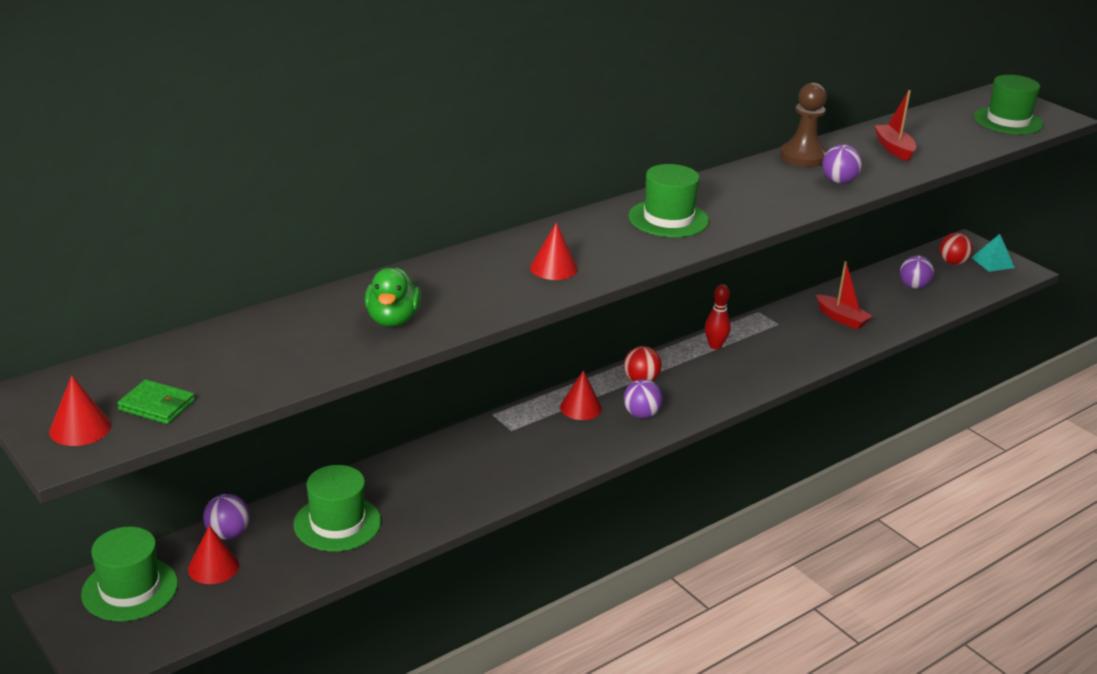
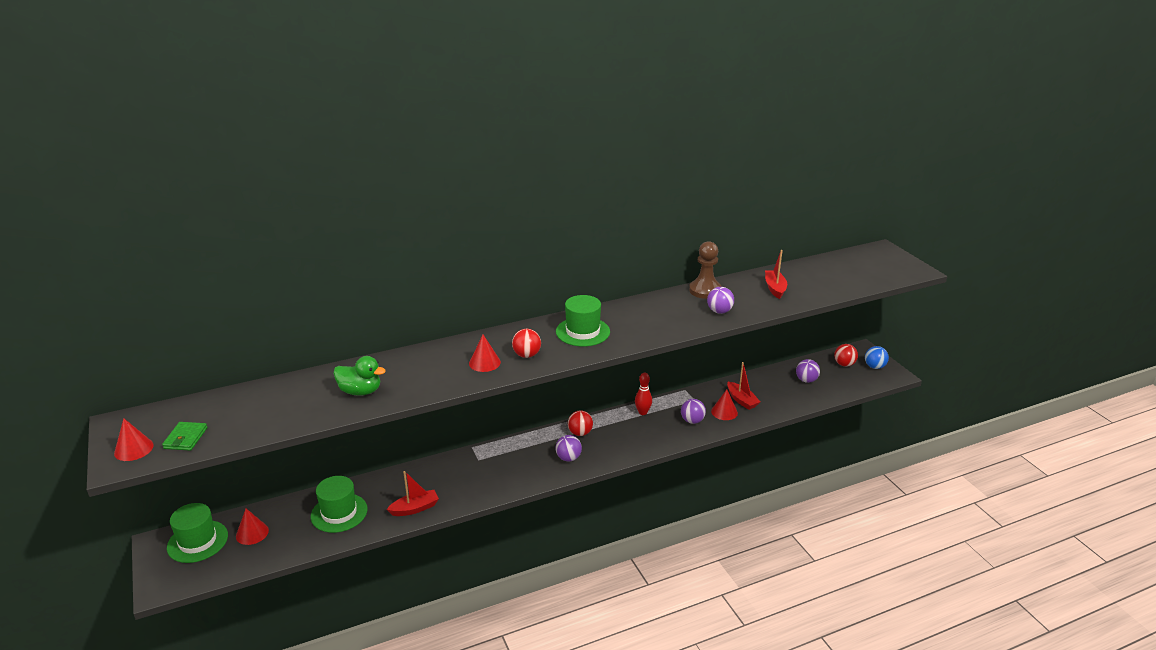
camera: 15 degrees right, 0 degrees up
(157, 406) = (185, 438): green wallet -> green wallet turned 60 degrees clockwise
(228, 534) = (271, 511): purple ball -> purple ball (692, 421)
(392, 320) = (360, 391): green duck -> green duck turned 90 degrees counterclockwise
(451, 504) = (415, 508): none -> red boat
(580, 408) = (530, 448): red cone -> red cone (724, 412)
(608, 254) = (527, 355): none -> red ball
(992, 262) = (874, 367): turquoise pyramid -> blue ball
(1008, 121) = (874, 271): green hat -> none

